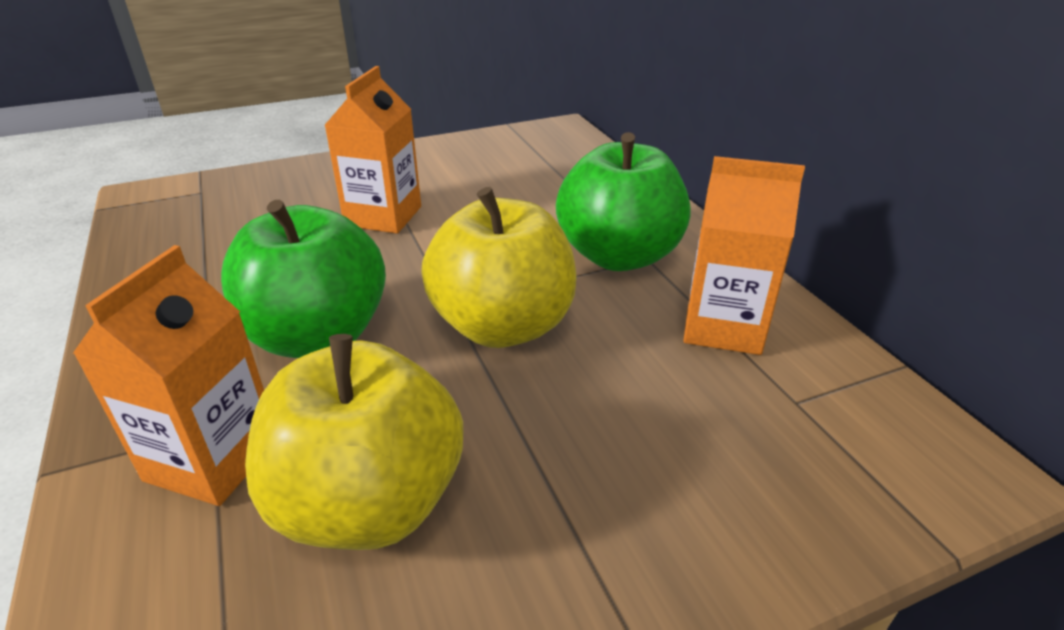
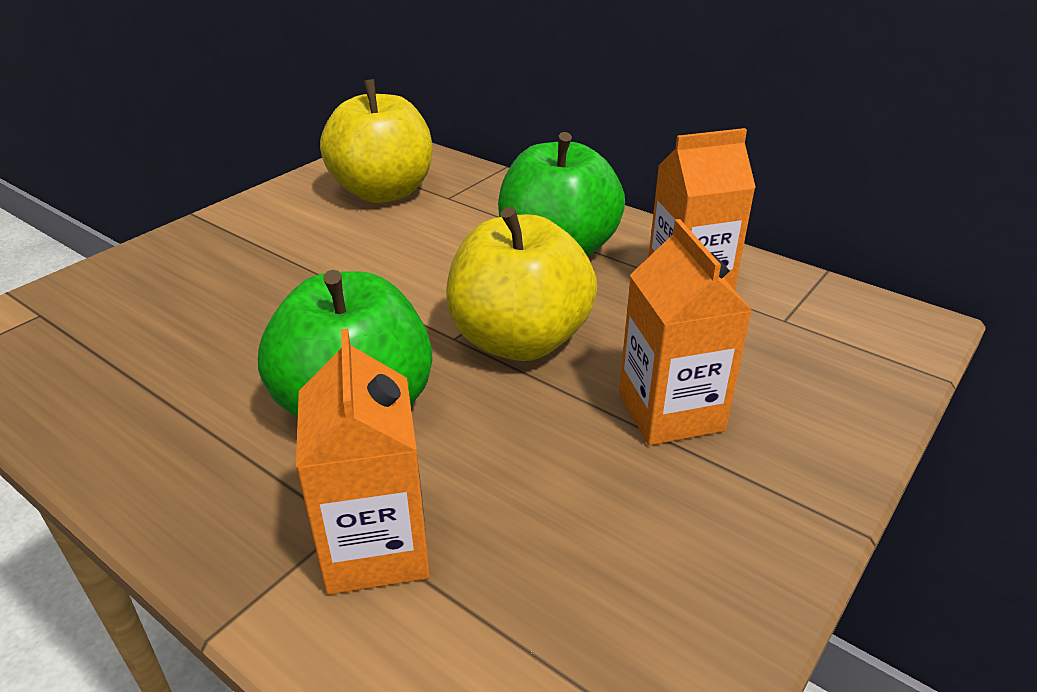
camera: 30 degrees left, 0 degrees up
(369, 503) = (555, 517): yellow apple -> yellow apple (383, 192)
(383, 216) = (297, 279): orange carton -> orange carton (670, 412)

